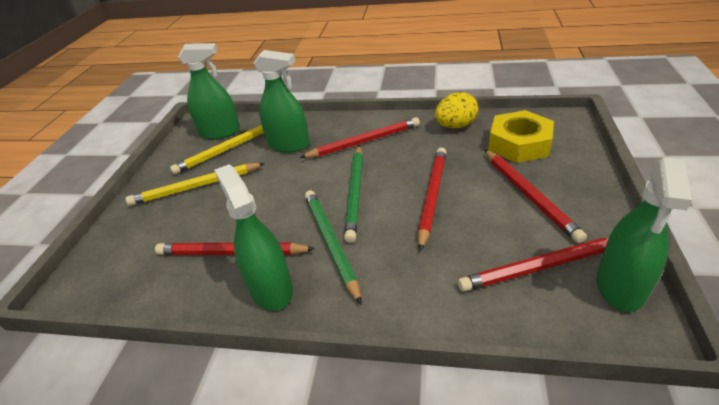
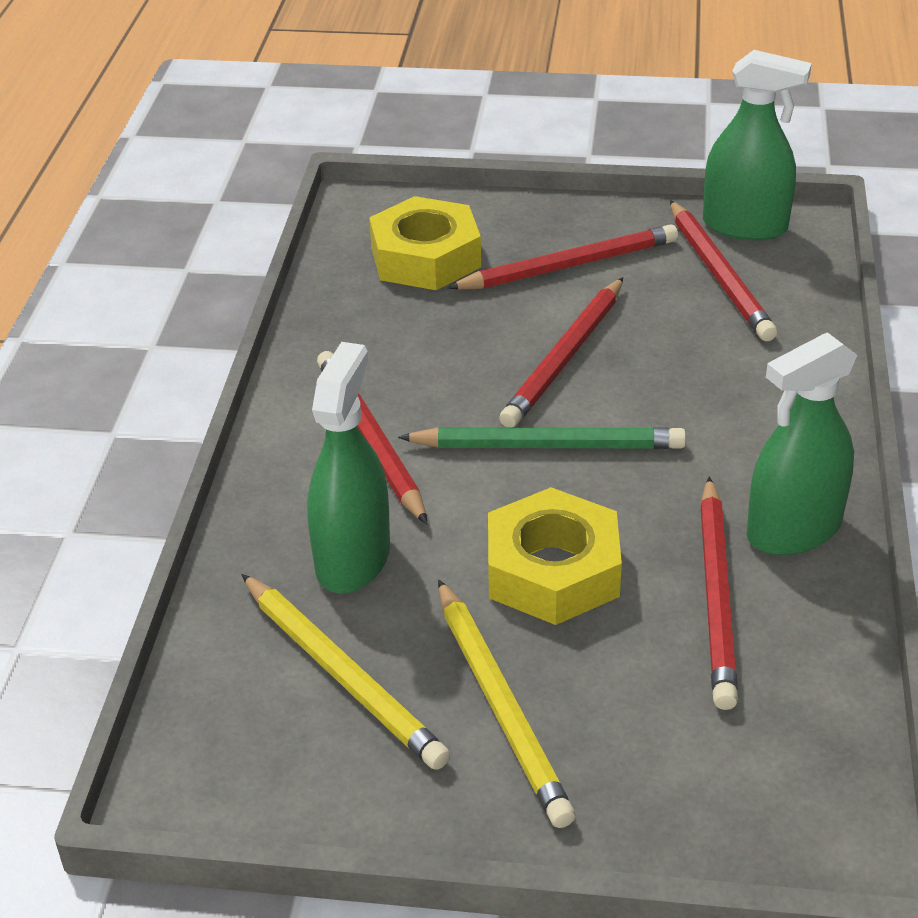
camera: 95 degrees left, 0 degrees up
(220, 132) = (249, 713): green spray bottle -> none
(266, 197) = (552, 571): none -> yellow nut
(331, 243) = (684, 469): green pencil -> none
(432, 196) = (565, 357): red pencil -> red pencil turned 75 degrees counterclockwise
(455, 126) = (344, 319): yellow egg -> none

